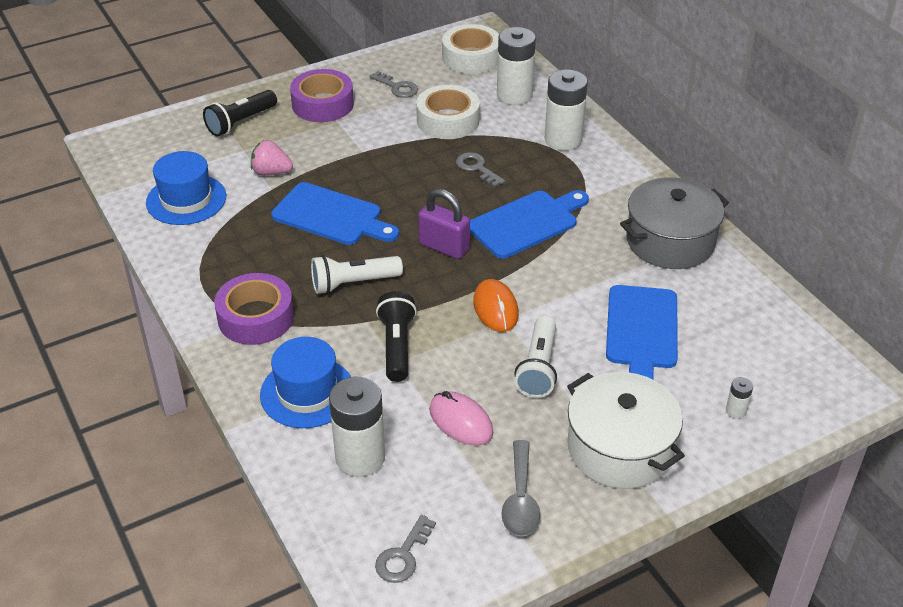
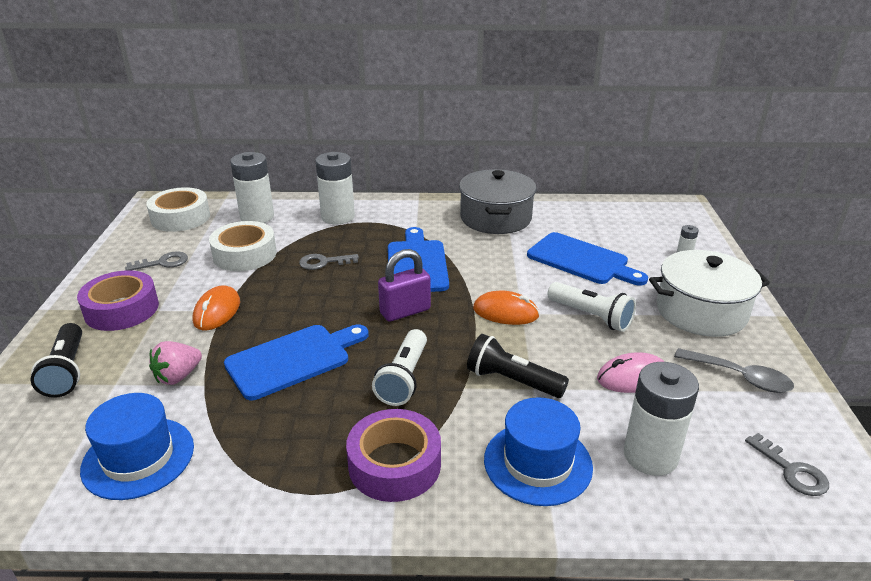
camera: 60 degrees left, 10 degrees down
(358, 149) = (217, 311): none -> orange mouse

